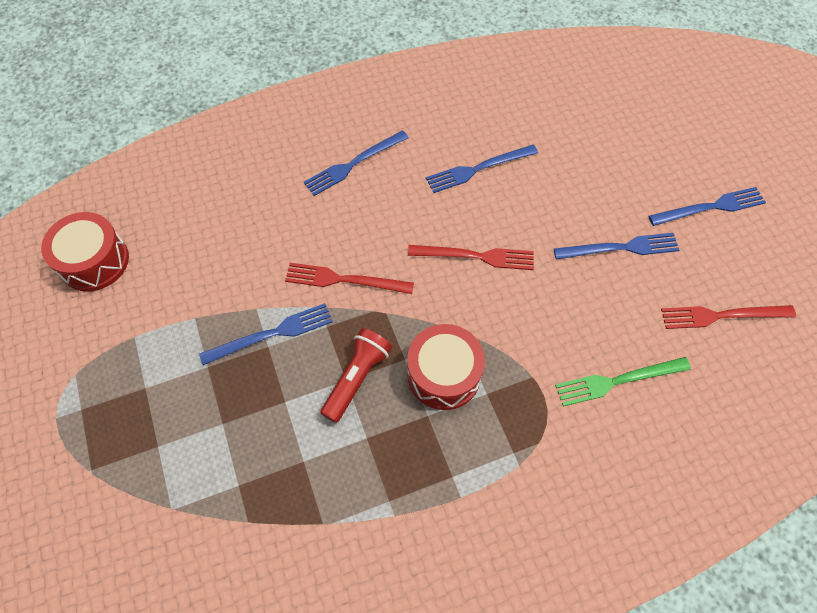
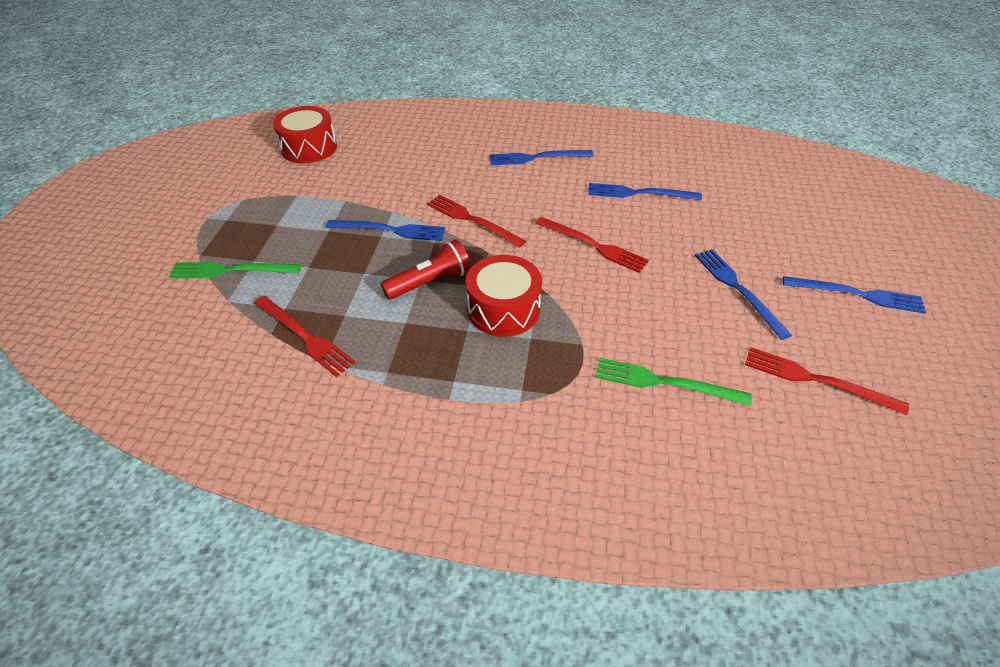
camera: 30 degrees right, 15 degrees down
(143, 471) = (231, 270): none -> green fork
(284, 507) = (305, 337): none -> red fork
(620, 248) = (738, 289): blue fork -> blue fork turned 135 degrees counterclockwise

